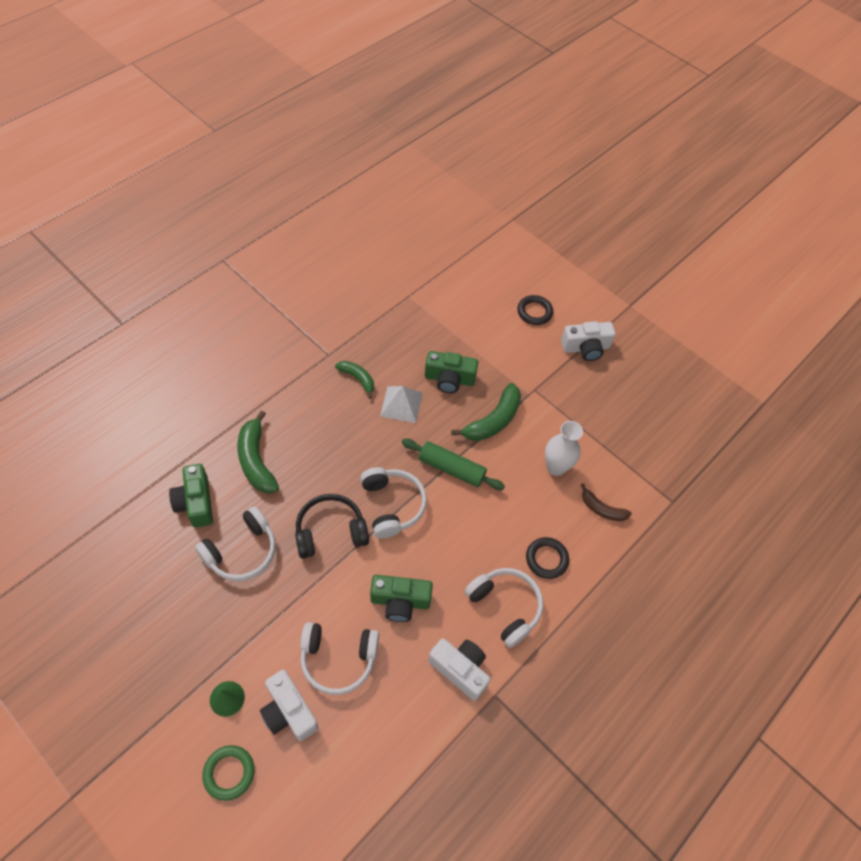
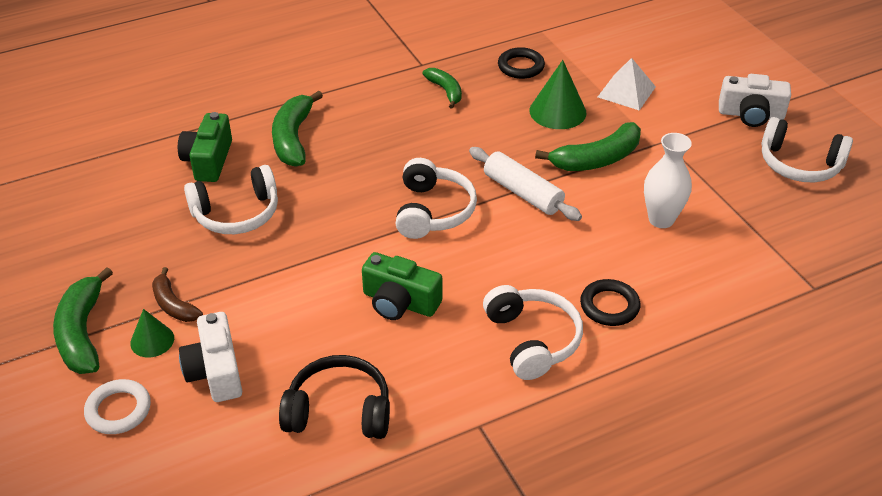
camera: 25 degrees right, 15 degrees down
(168, 709) = (82, 333): none -> green banana
(229, 773) = (118, 410): green ring -> white ring
(330, 531) = (347, 218): black headphones -> black headphones (339, 411)
(338, 659) = (298, 338): white headphones -> white headphones (799, 164)
(401, 404) = (487, 122): white pyramid -> white pyramid (626, 91)
(449, 379) = (557, 111): green camera -> green cone
(451, 469) = (522, 193): green rolling pin -> white rolling pin
(460, 669) = (445, 387): white camera -> none
(534, 312) = (695, 70): black ring -> black ring (521, 66)
(602, 509) = (708, 273): brown banana -> brown banana (174, 305)

